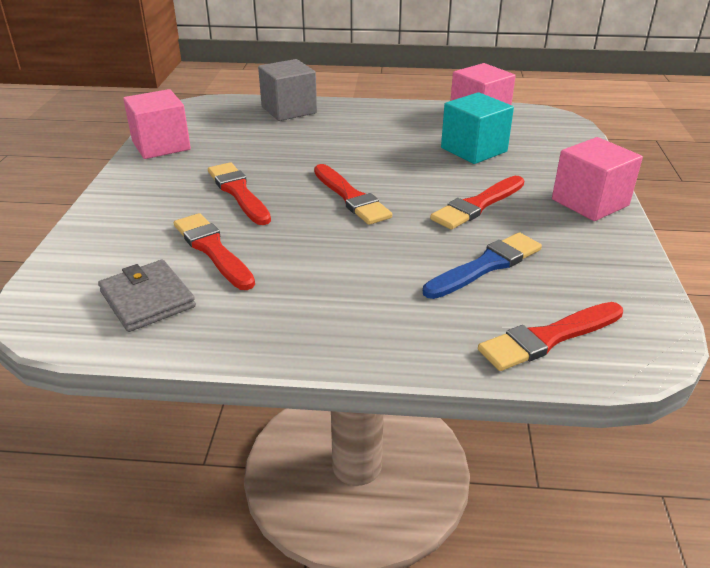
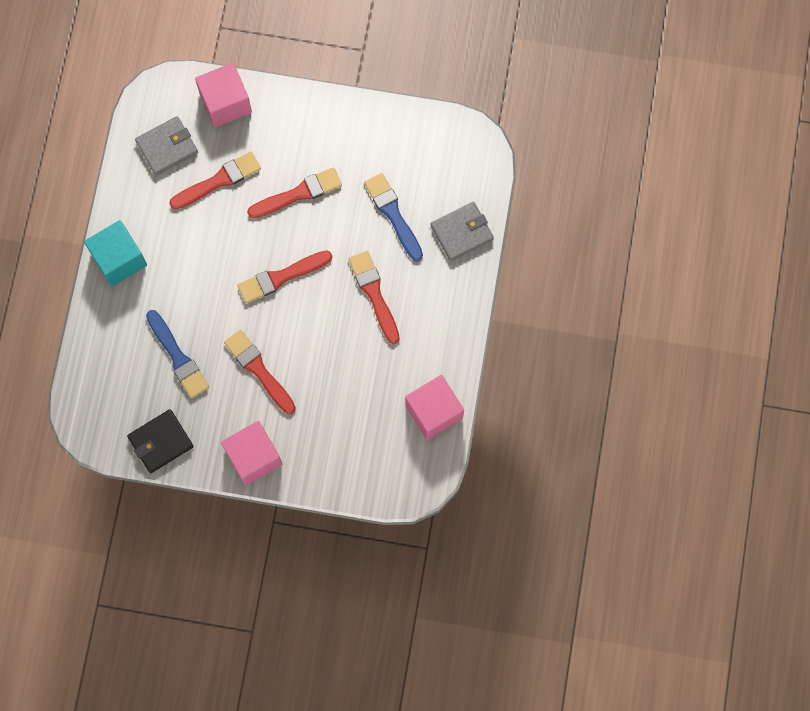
camera: 95 degrees right, 40 degrees up
(161, 145) = (390, 126): pink cube -> pink cube (225, 103)
(268, 140) = (393, 214): none -> blue brush
(289, 110) = (462, 232): grey cube -> grey wallet
(474, 150) = (356, 389): turquoise cube -> turquoise cube (119, 259)
(548, 338) = (101, 375): red brush -> red brush (374, 294)
(618, 271) = (160, 442): none -> black wallet

